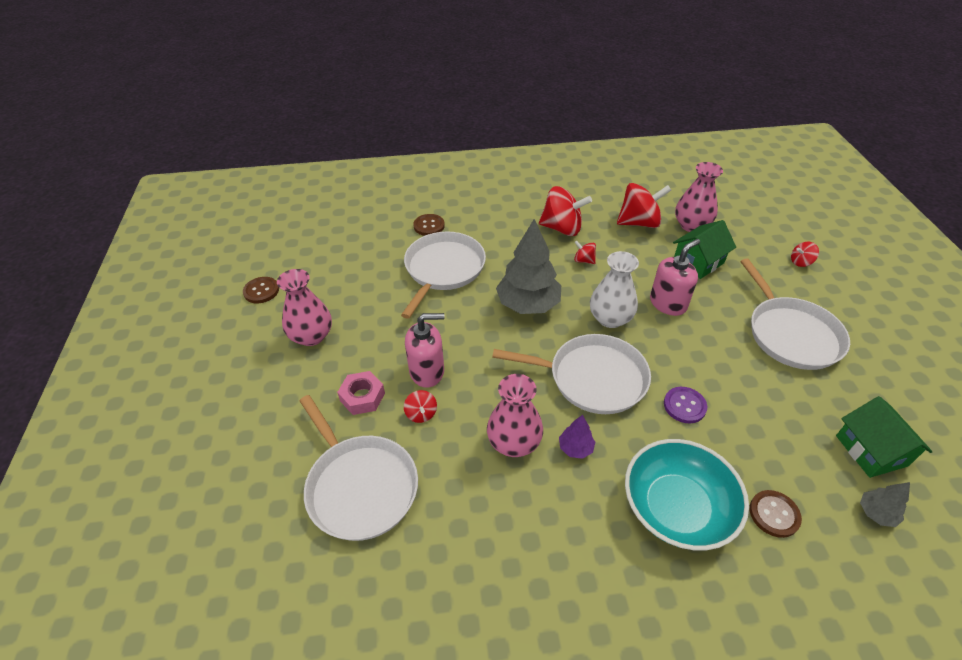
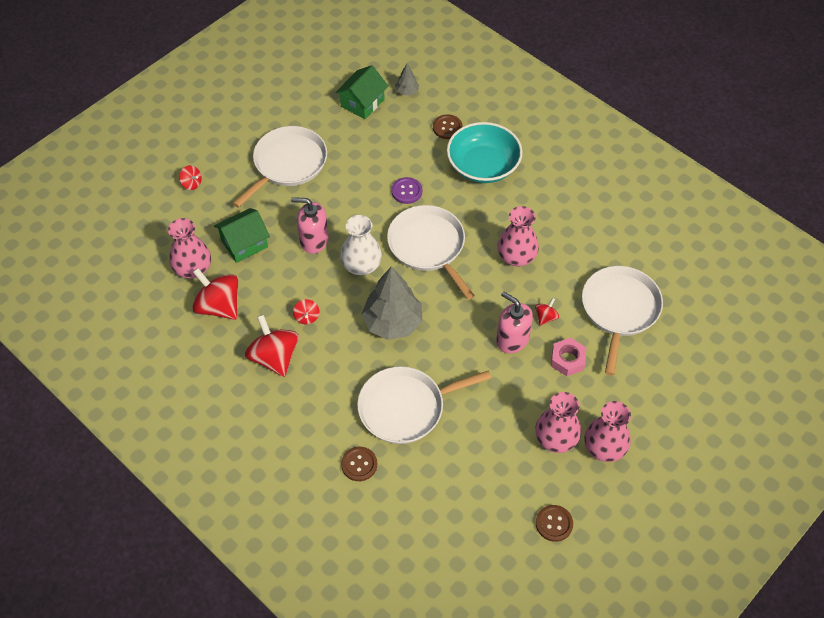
camera: 130 degrees left, 10 degrees up
(264, 361) = (604, 448): none -> pink vase
(575, 448) = (490, 226): purple tree -> none
(698, 262) = (244, 243): green house -> green house turned 45 degrees counterclockwise

